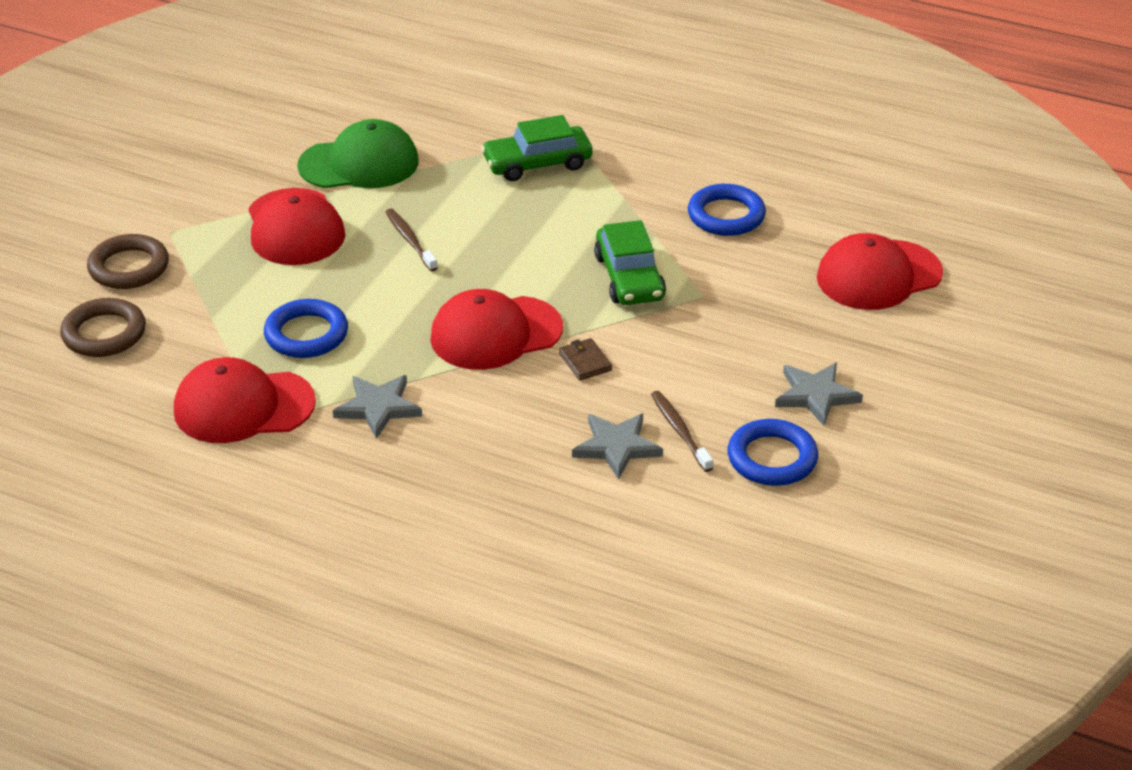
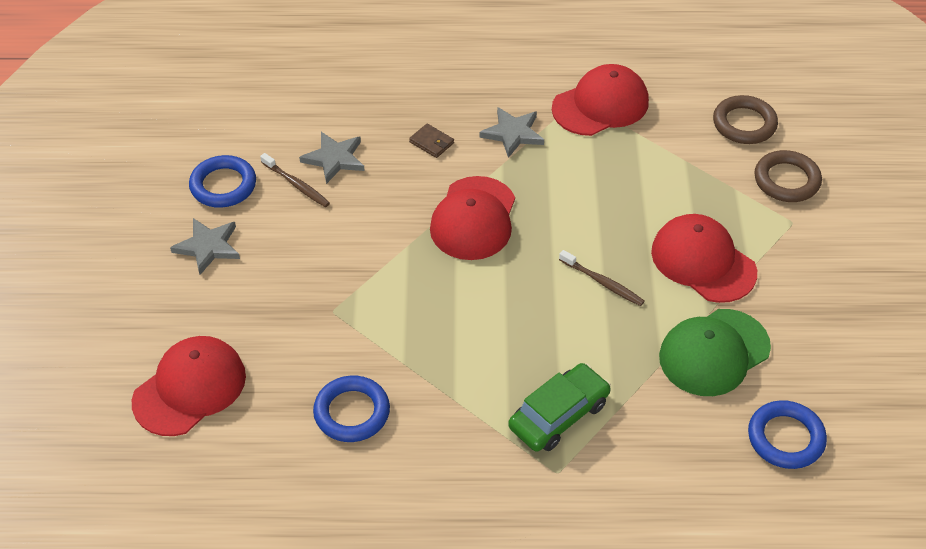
camera: 155 degrees right, 10 degrees up
(306, 334) = (608, 170): blue ring -> blue ring (785, 438)
(496, 333) = (473, 219): red cap -> red cap turned 150 degrees clockwise
(585, 362) = (393, 217): brown wallet -> brown wallet (431, 142)
(629, 277) = (402, 309): green car -> none

